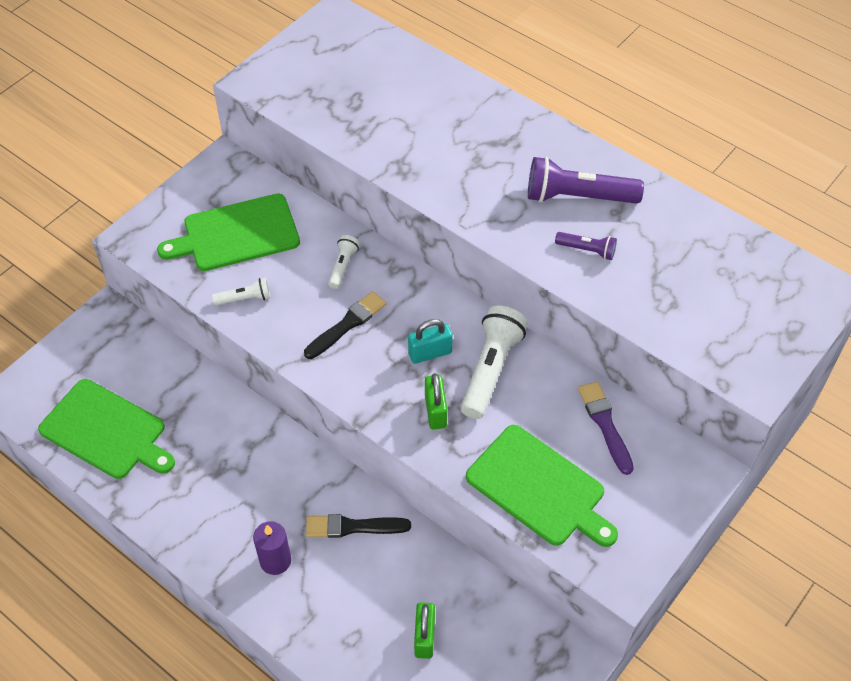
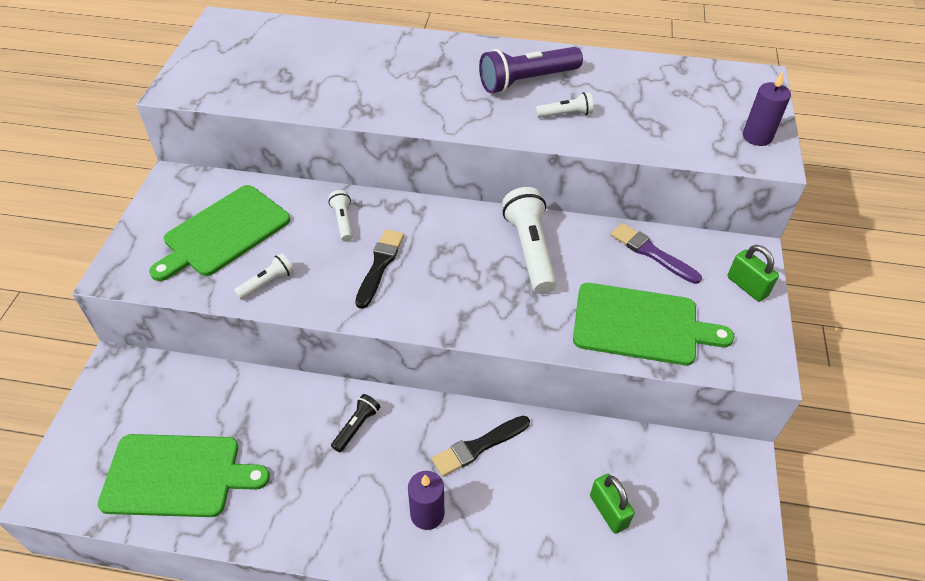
camera: 30 degrees left, 5 degrees down
(264, 459) = (356, 426): none -> black flashlight
(430, 353) = (469, 258): turquoise padlock -> none
(435, 411) = (508, 302): green padlock -> green padlock (747, 286)
(587, 250) = (565, 114): purple flashlight -> white flashlight
(763, 355) = (757, 137): none -> purple candle

